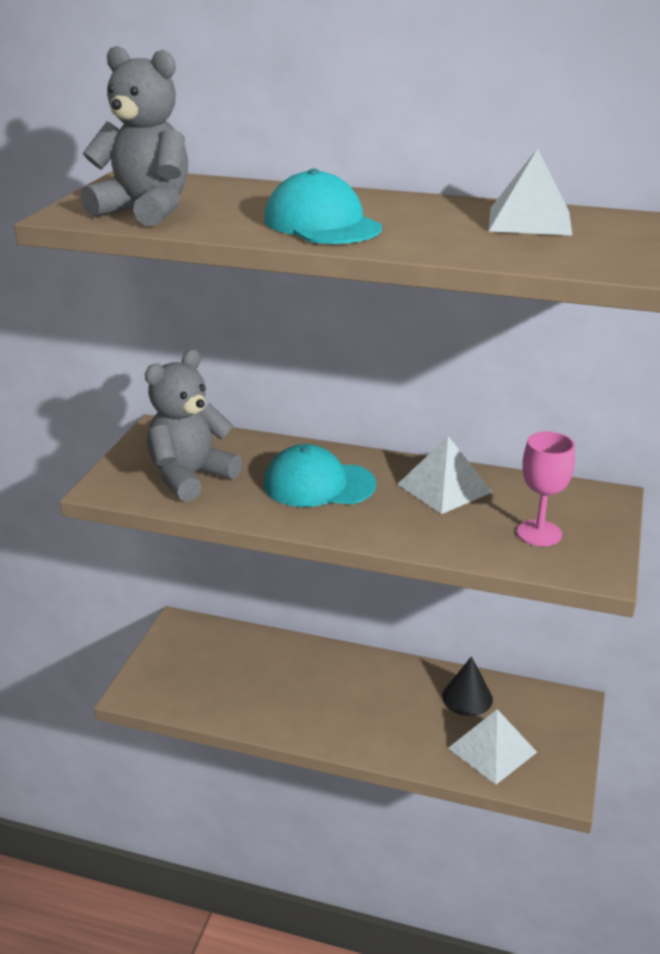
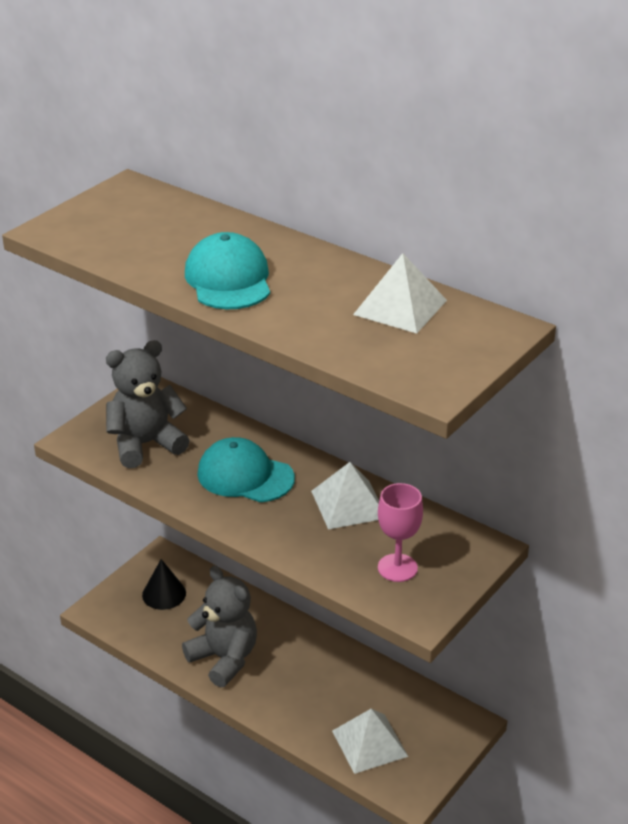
camera: 20 degrees right, 5 degrees up
(145, 211) = (106, 237): grey teddy bear -> grey teddy bear (224, 658)
(467, 697) = (376, 691): black cone -> black cone (164, 594)

